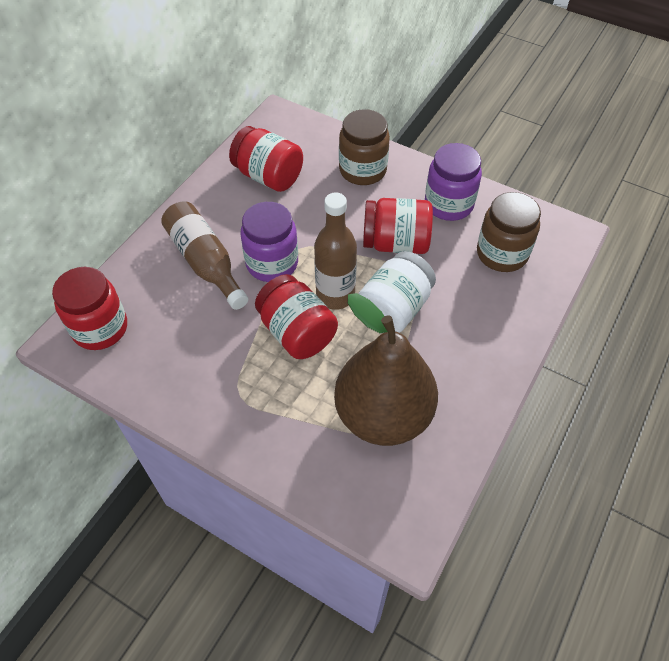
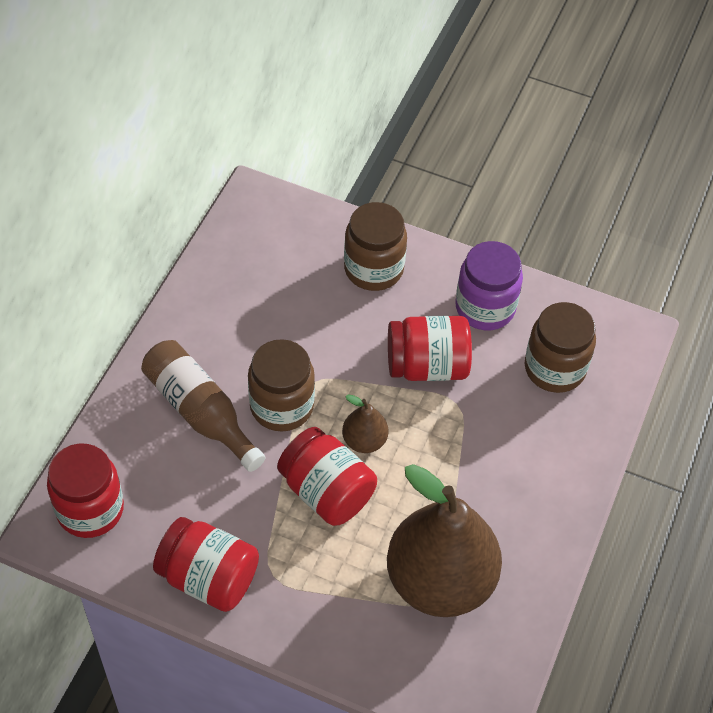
camera: 10 degrees left, 0 degrees up
(268, 176) = (256, 287): red jar -> red jar (208, 578)
(272, 263) = (282, 406): purple jar -> brown jar
(335, 295) = (364, 441): brown bottle -> brown pear
(394, 309) = (436, 451): white jar -> none

